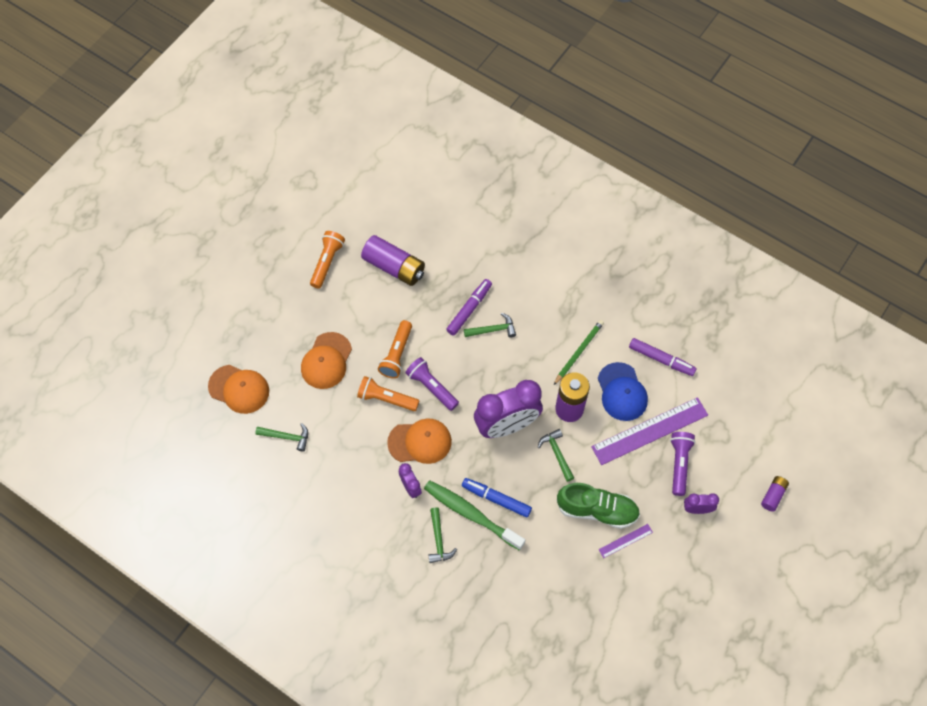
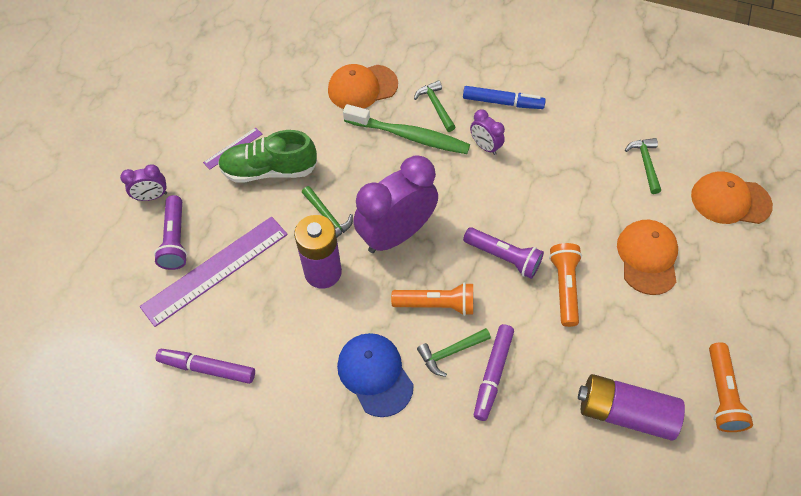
camera: 165 degrees right, 5 degrees down
(286, 437) = (645, 164): green hammer -> green hammer turned 90 degrees clockwise
(386, 398) = (553, 231): orange flashlight -> orange flashlight (436, 304)
(420, 442) = (493, 193): orange cap -> orange cap (362, 87)
(496, 499) = (386, 156): blue marker -> blue marker (502, 102)
(578, 352) = (325, 350): green pencil -> none
(622, 392) = (257, 310): blue cap -> blue cap (375, 374)
(773, 495) = (58, 231): purple battery -> none

